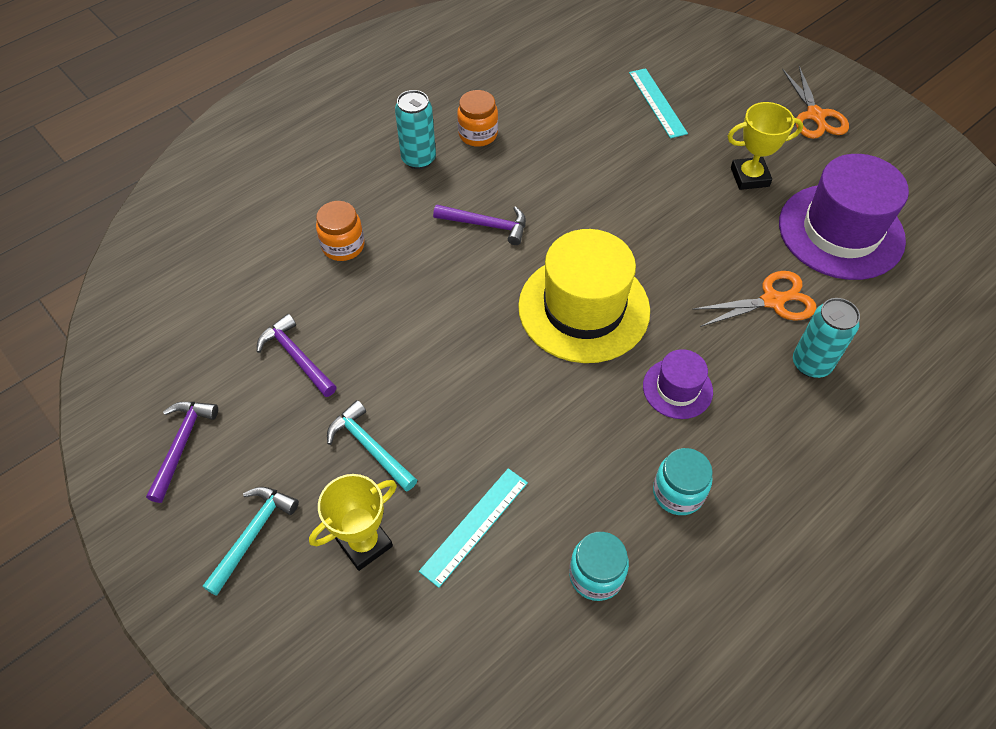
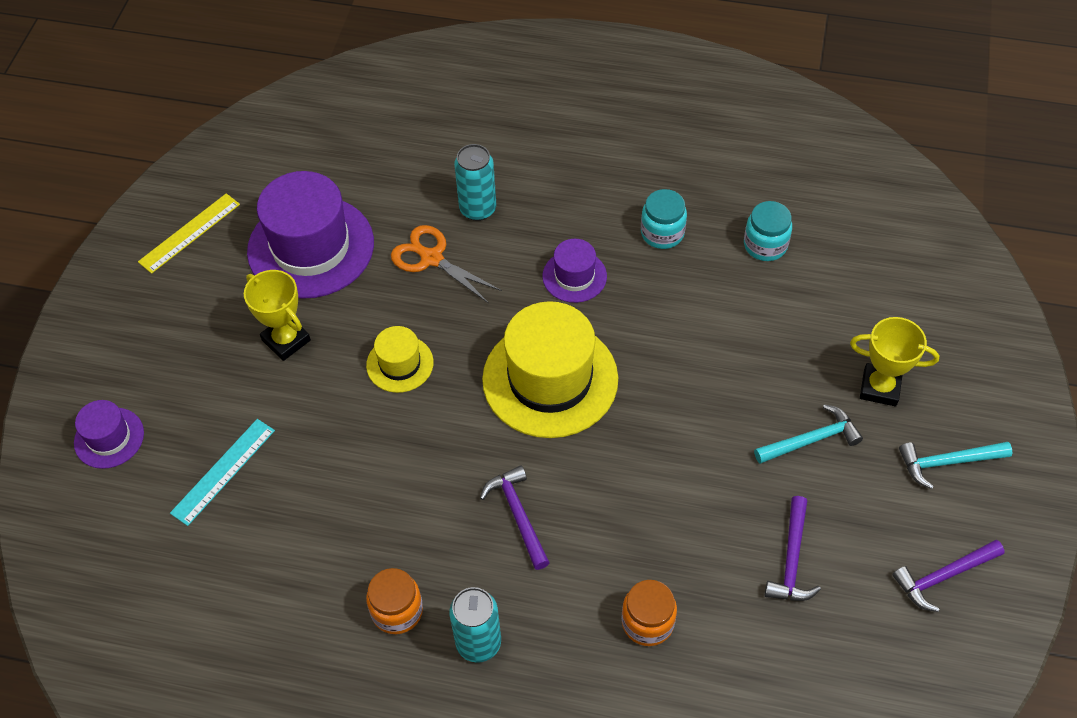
camera: 125 degrees left, 0 degrees up
(370, 447) = (811, 440): turquoise hammer -> turquoise hammer turned 120 degrees counterclockwise
(475, 526) = (801, 331): turquoise ruler -> none
(675, 228) = (400, 364): none -> yellow hat
(730, 64) = (109, 438): none -> purple hat
(815, 116) = (153, 328): orange scissors -> none
(906, 169) = (190, 233): none -> yellow ruler

